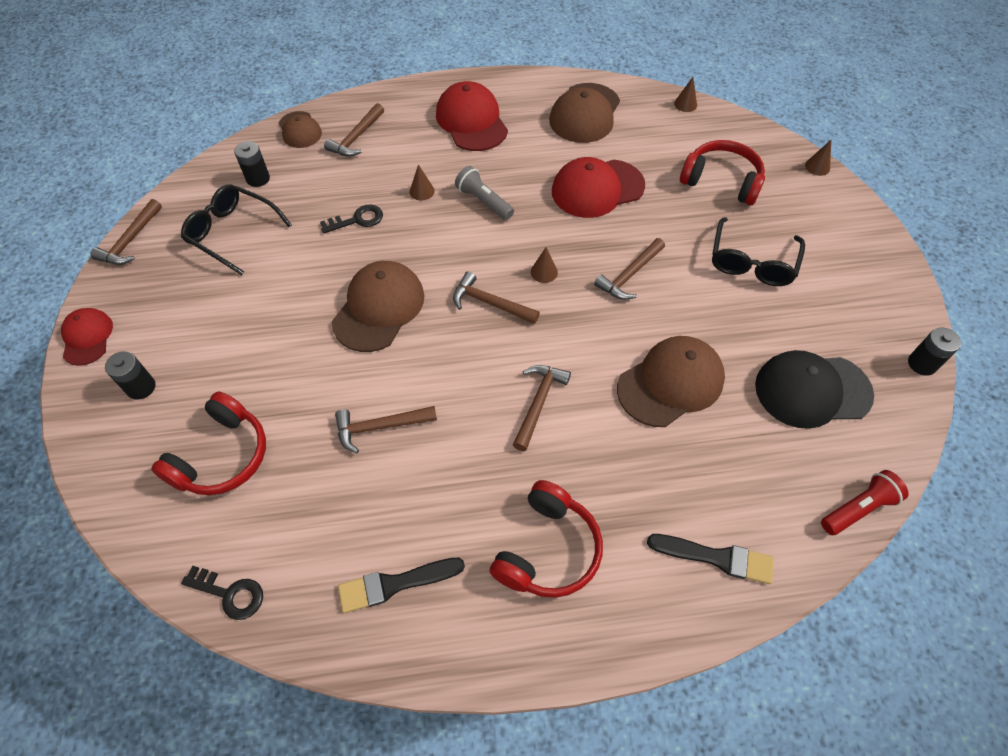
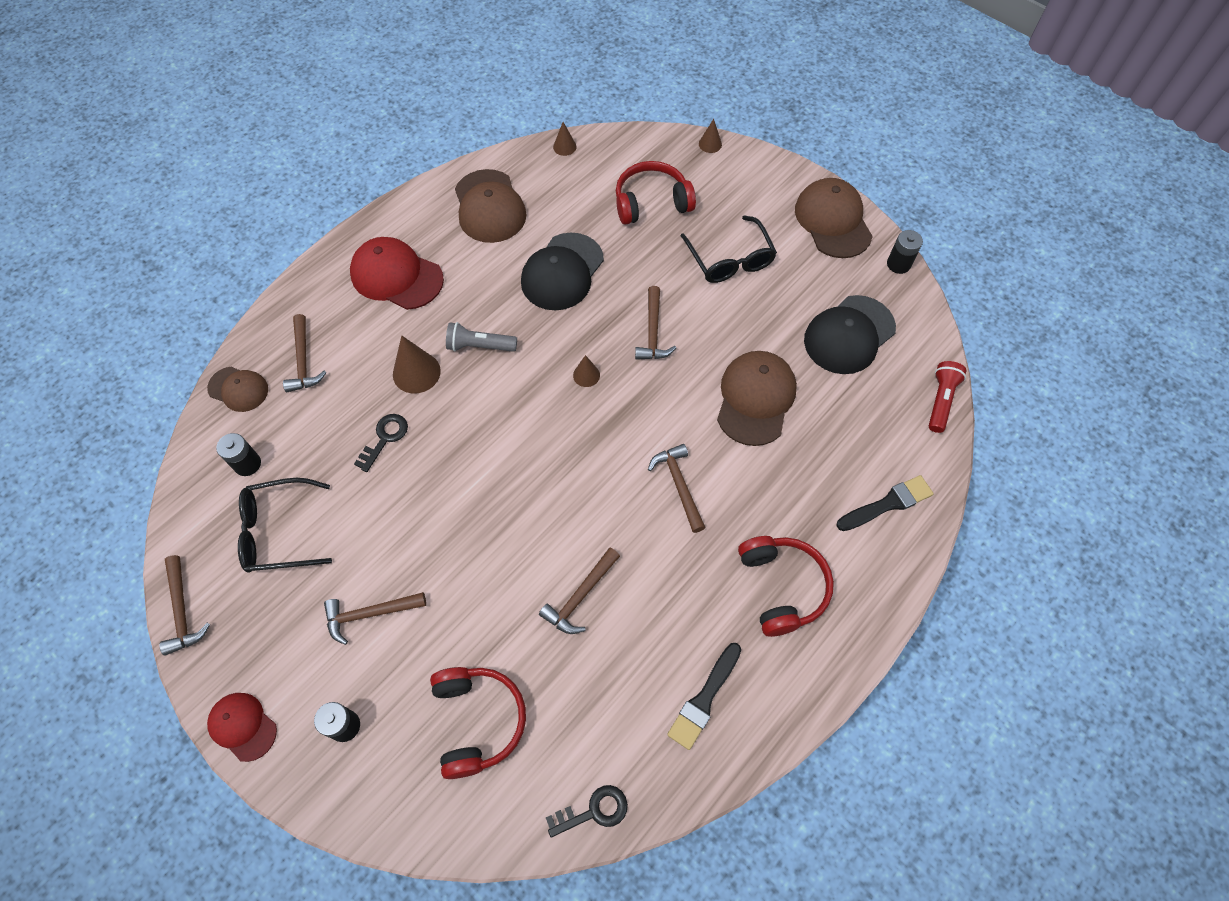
camera: 40 degrees left, 5 degrees up
(379, 308) = (483, 502): brown cap -> brown cap (833, 221)
(422, 191) = (416, 372): brown cone -> brown cone, size x1.77
(490, 303) = (569, 432): brown hammer -> brown hammer (370, 614)
(597, 189) = (562, 272): red cap -> black cap

